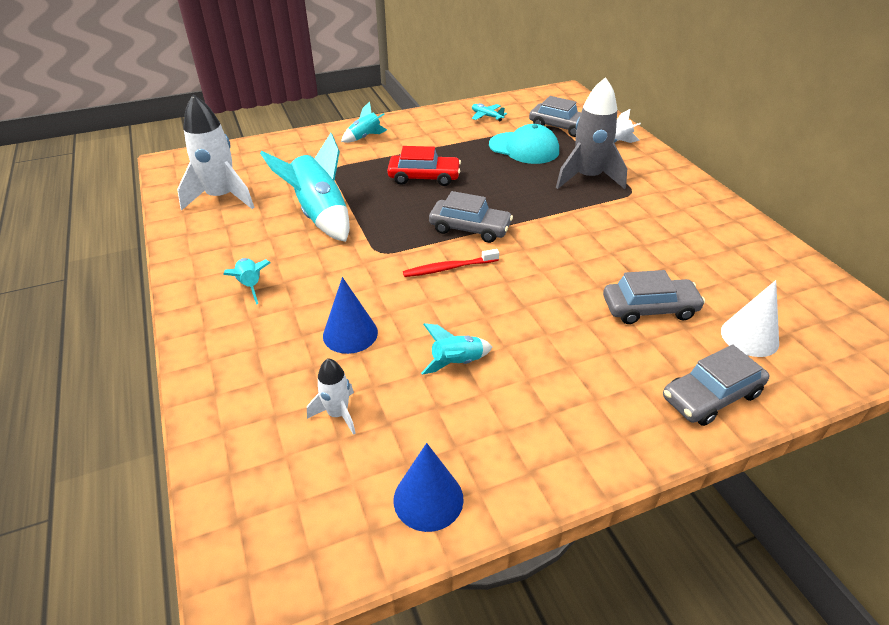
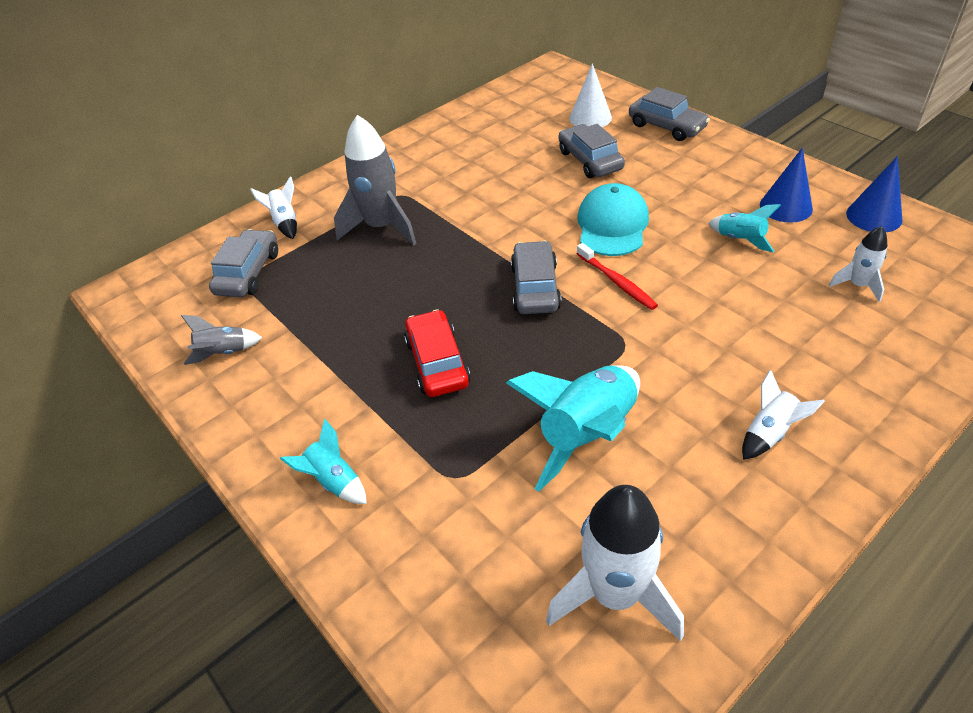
camera: 105 degrees left, 5 degrees up
(250, 285) = (769, 432): turquoise rocket -> white rocket
(350, 333) = (766, 315): blue cone -> blue cone (786, 207)
(487, 116) = (223, 353): turquoise plane -> grey rocket
(524, 148) = (321, 291): turquoise cap -> turquoise cap (612, 225)

